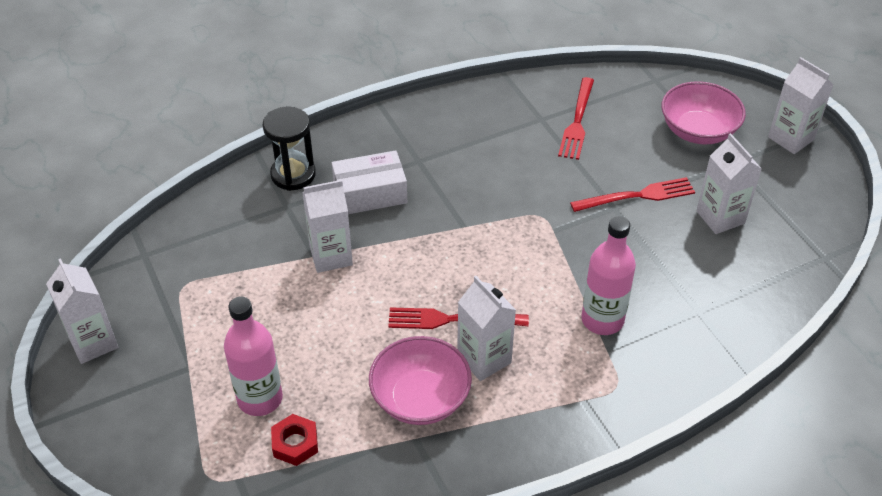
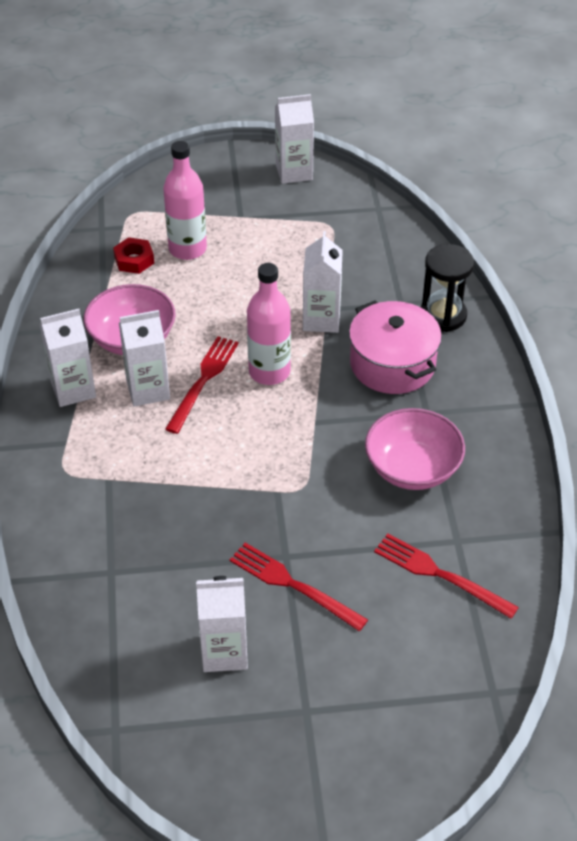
camera: 110 degrees right, 0 degrees up
(370, 194) = (392, 364): white box -> pink pot
(602, 320) = (143, 489): pink bottle -> pink bottle (269, 372)
(637, 196) = (293, 585): red fork -> red fork turned 120 degrees clockwise
(698, 131) = (376, 697): pink bowl -> pink bowl (412, 468)
(791, 138) = (321, 802): white carton -> white carton (73, 389)

